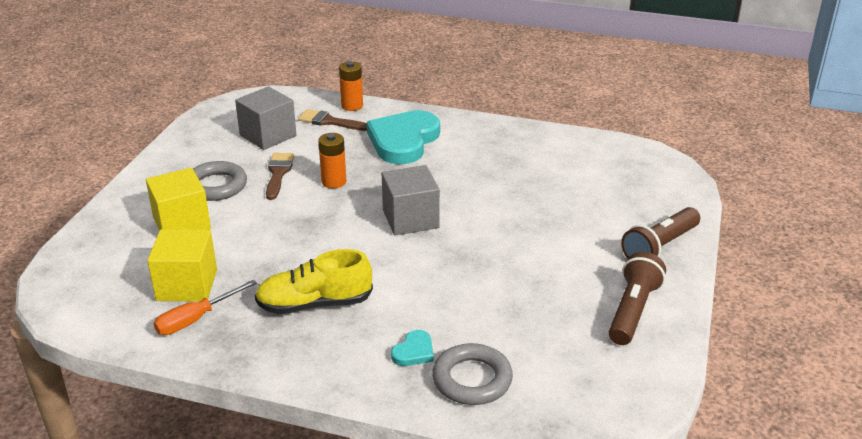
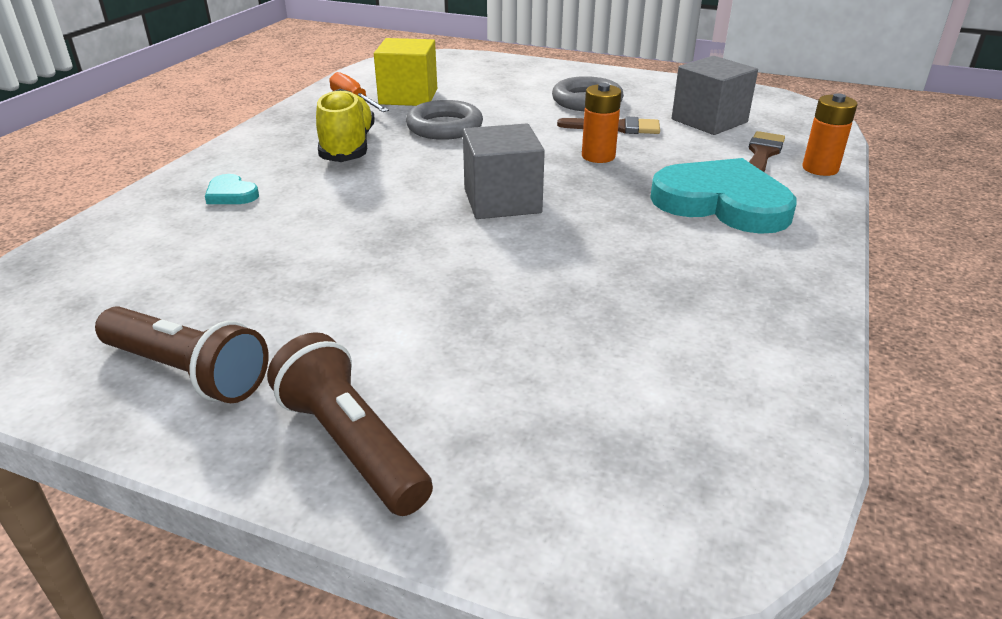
camera: 95 degrees right, 0 degrees up
(182, 223) = (515, 90): yellow cube -> none
(472, 379) = (156, 224): grey ring -> grey ring (444, 127)

